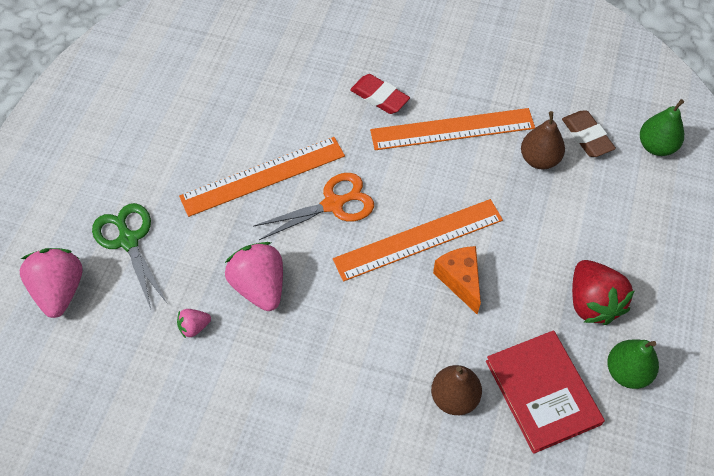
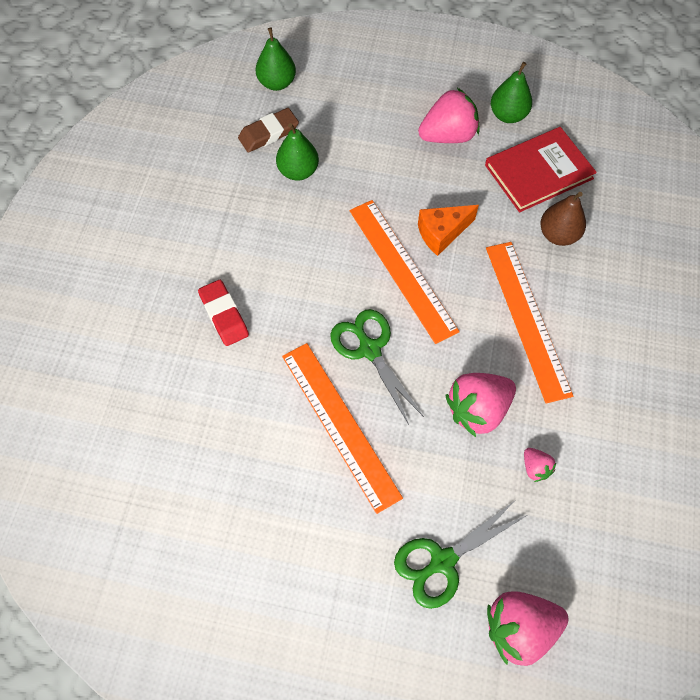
camera: 95 degrees left, 5 degrees up
(333, 204) = (369, 349): orange scissors -> green scissors
(379, 97) = (224, 315): red eraser -> red eraser turned 60 degrees counterclockwise
(452, 129) = (265, 244): orange ruler -> orange ruler (527, 319)
(539, 159) = (298, 171): brown pear -> green pear
(592, 303) = (448, 135): red strawberry -> pink strawberry

